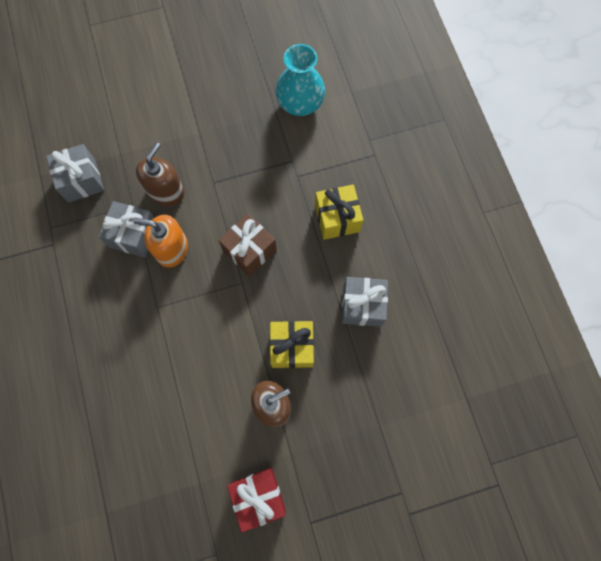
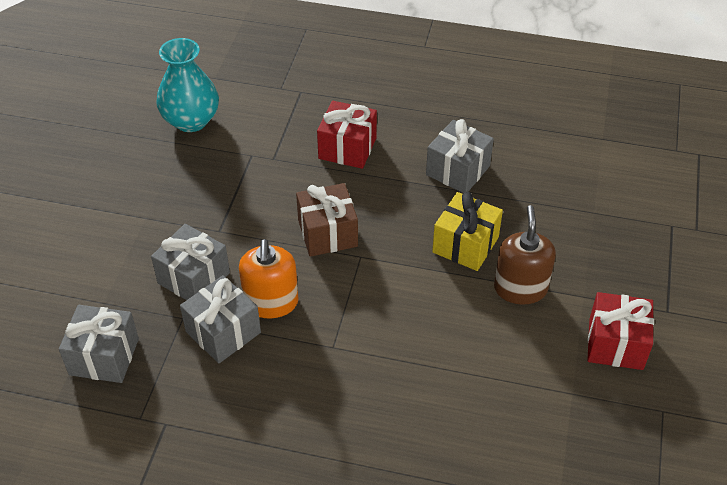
camera: 60 degrees left, 25 degrees down
(166, 192) = (194, 278): brown soap dispenser -> grey gift
(172, 249) = (271, 302): orange soap dispenser -> orange soap dispenser turned 45 degrees counterclockwise
(337, 218) = (347, 148): yellow gift -> red gift

